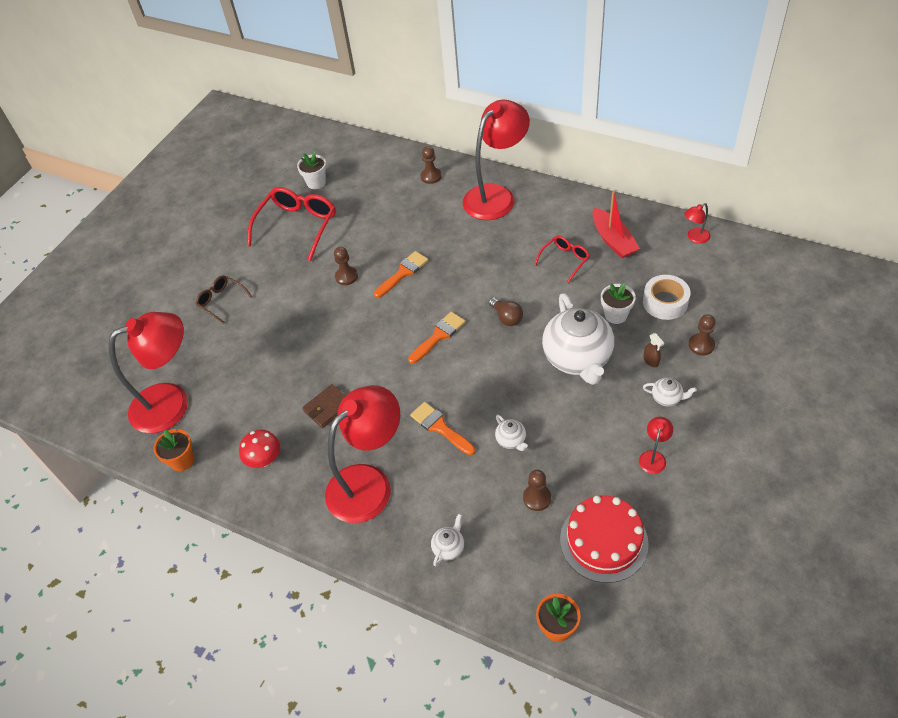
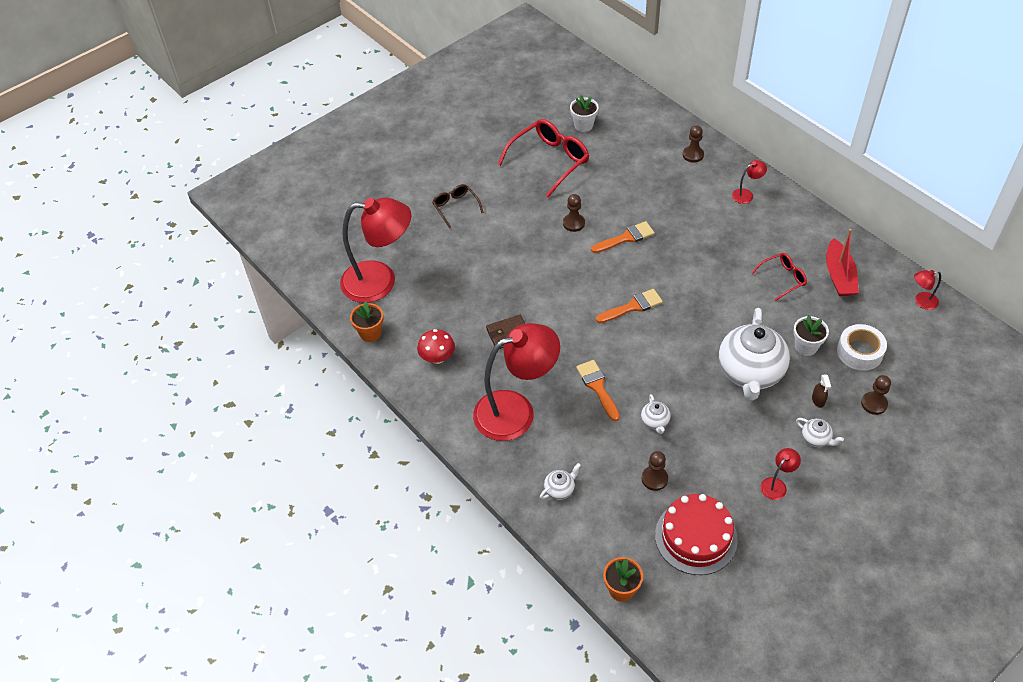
camera: 20 degrees right, 0 degrees up
(496, 196) = (746, 194): red lamp -> red lamp, size x0.40
(506, 317) = (702, 312): brown light bulb -> none

